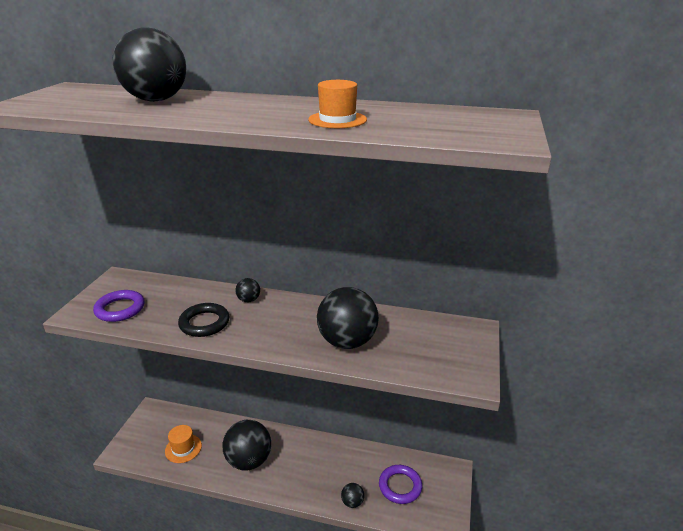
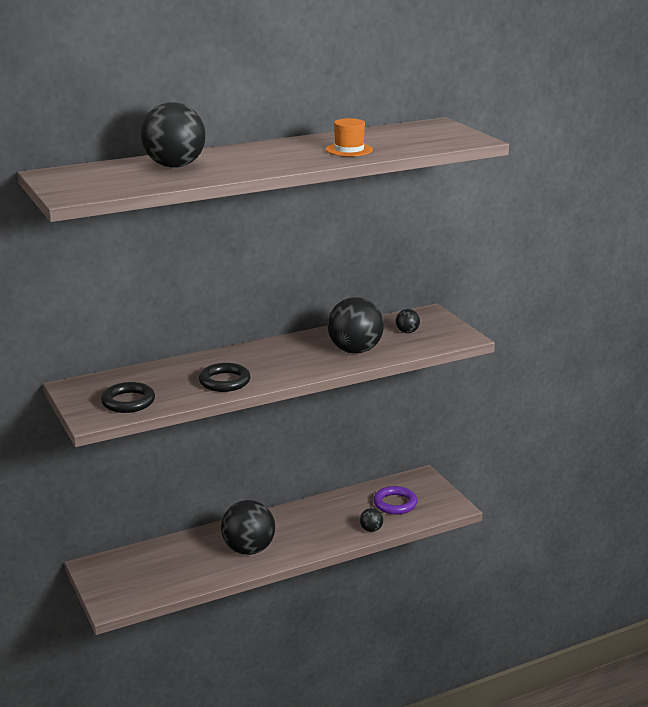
camera: 40 degrees left, 5 degrees down
(120, 309) = (128, 402): purple ring -> black ring
(183, 448) = (172, 572): orange hat -> none
(248, 300) = (232, 356): black ball -> black ball (407, 332)

